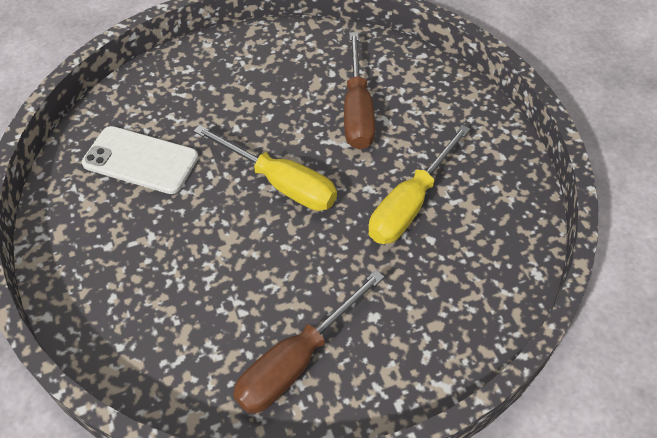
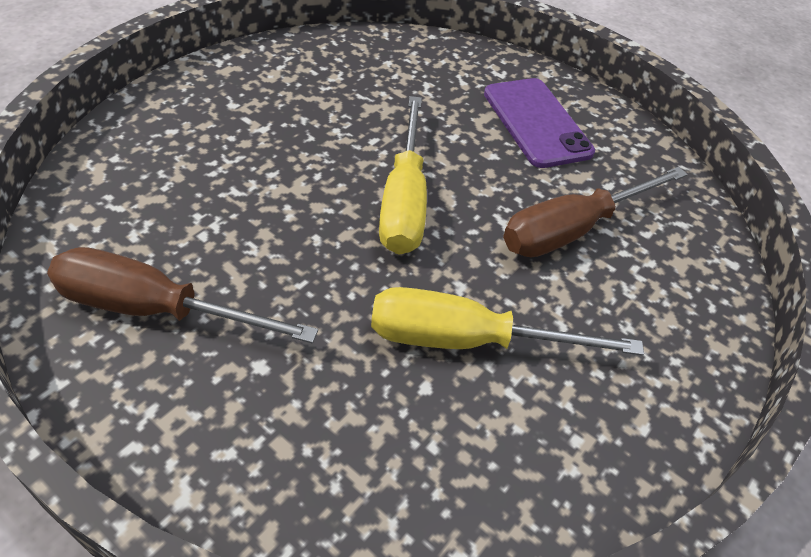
camera: 55 degrees right, 5 degrees down
(141, 160) = (353, 86): white phone -> none
(253, 77) = (536, 123): none -> purple phone

